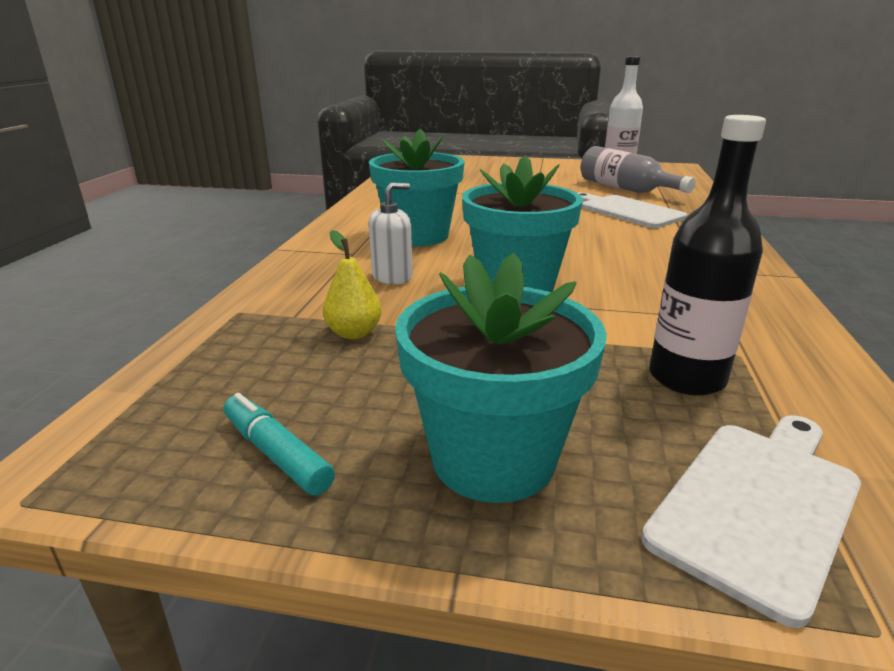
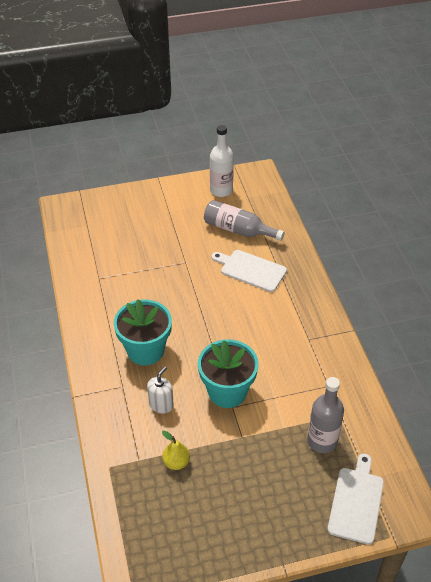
camera: 25 degrees left, 20 degrees up
(276, 454) = (200, 545): turquoise marker -> none
(493, 459) = (272, 516): turquoise flower pot -> none
(686, 378) = (322, 441): black bottle -> grey bottle

